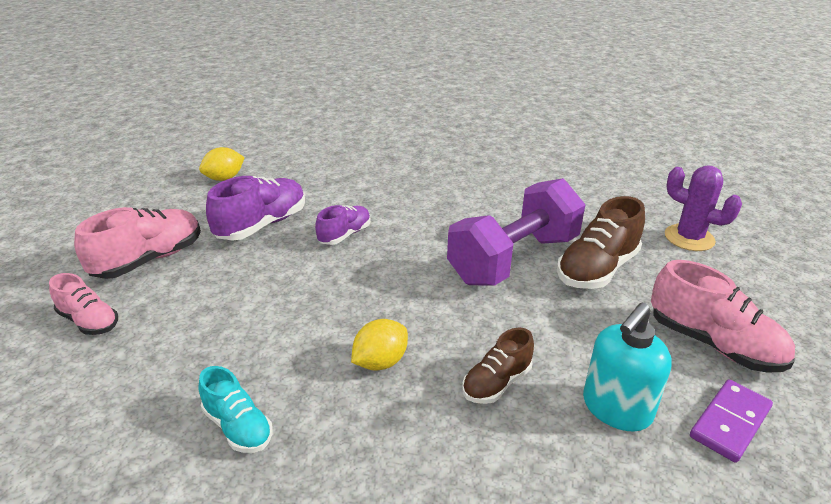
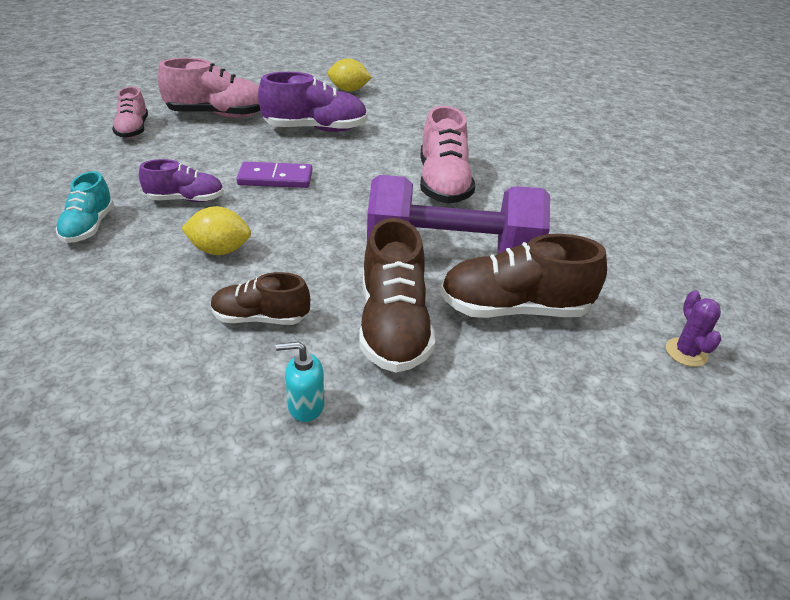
camera: 45 degrees right, 5 degrees up
(344, 235) = (356, 164): purple shoe -> purple shoe (186, 199)
(567, 326) = (393, 326): none -> brown shoe
(616, 409) = (305, 406): turquoise soap dispenser -> turquoise soap dispenser, size x0.53
(689, 238) = (686, 352): purple cactus -> purple cactus, size x0.58
(713, 344) = (502, 443): pink shoe -> pink shoe (443, 184)
(730, 422) = (377, 503): purple domino -> purple domino (275, 178)

